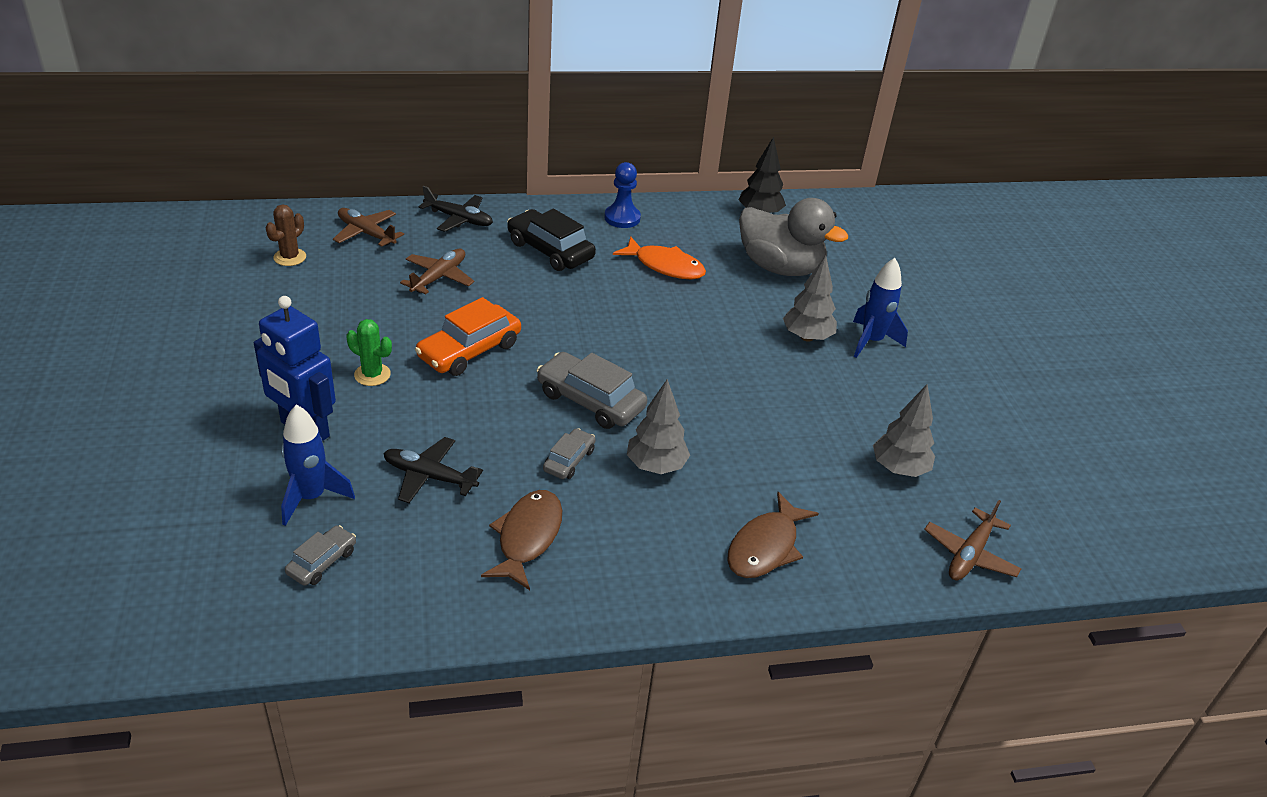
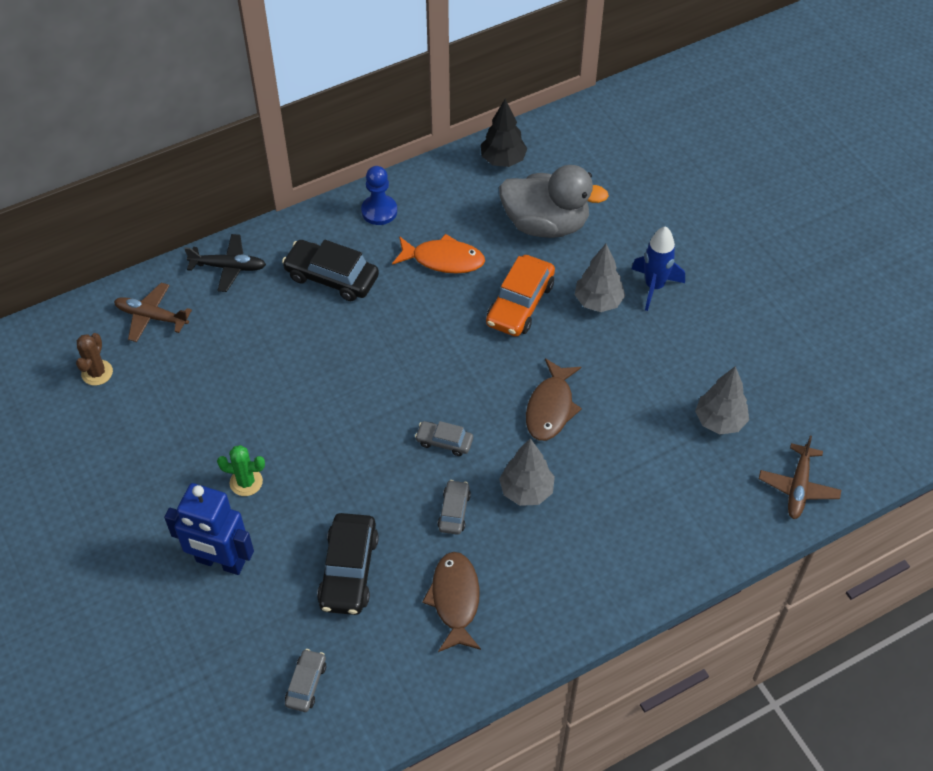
camera: 15 degrees left, 15 degrees up
(311, 497) = (264, 627): blue rocket -> none
(429, 476) = (349, 570): black plane -> black car
(439, 277) = (247, 348): brown plane -> none
(469, 350) = (316, 424): orange car -> orange car (520, 304)
(590, 401) = (444, 442): grey car -> grey car, size x0.55
(765, 547) = (642, 538): brown fish -> brown fish (551, 408)

